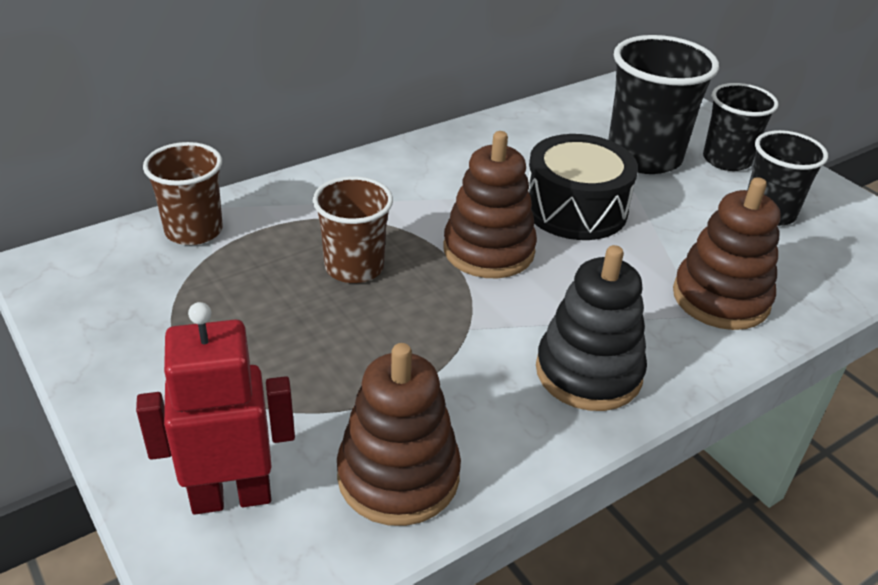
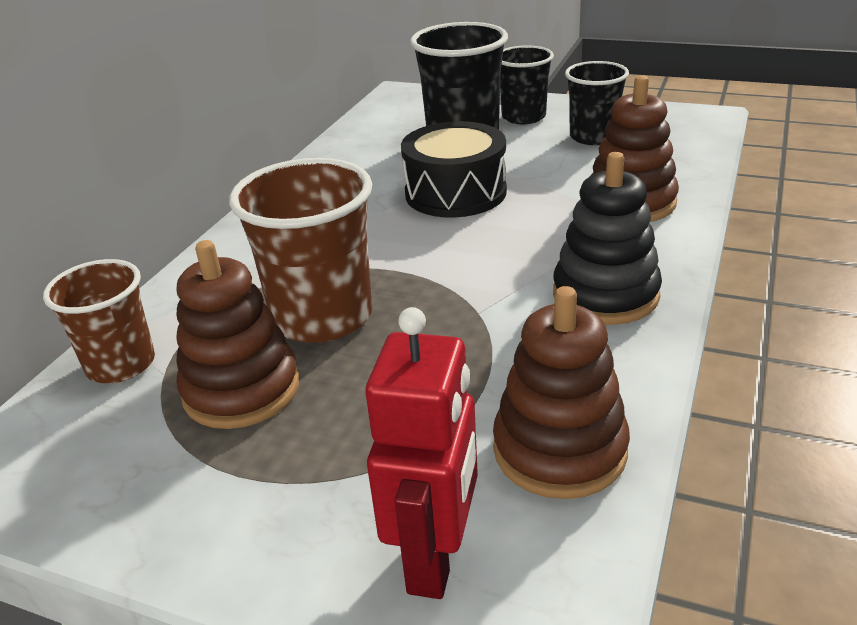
camera: 30 degrees left, 5 degrees down
(231, 496) = (436, 559): red robot -> red robot turned 150 degrees clockwise
(354, 267) = (322, 317): brown cup -> brown cup, size x1.55
(488, 250) = (423, 251): brown stacking toy -> brown stacking toy (241, 390)

